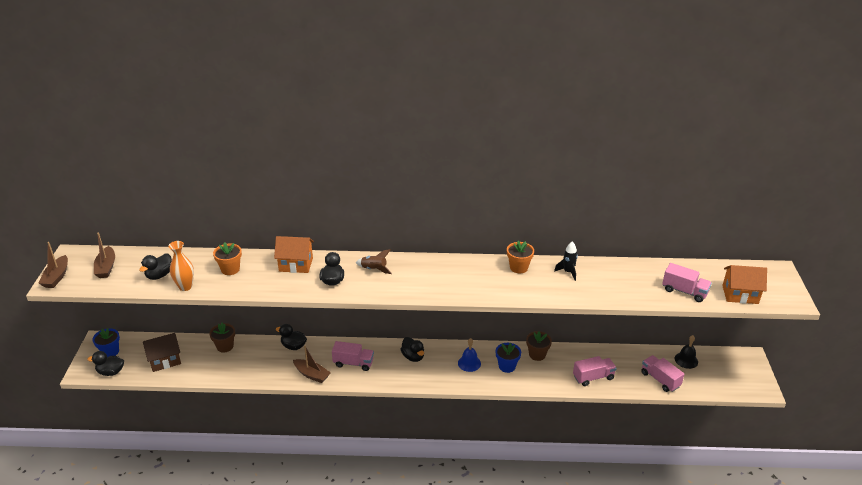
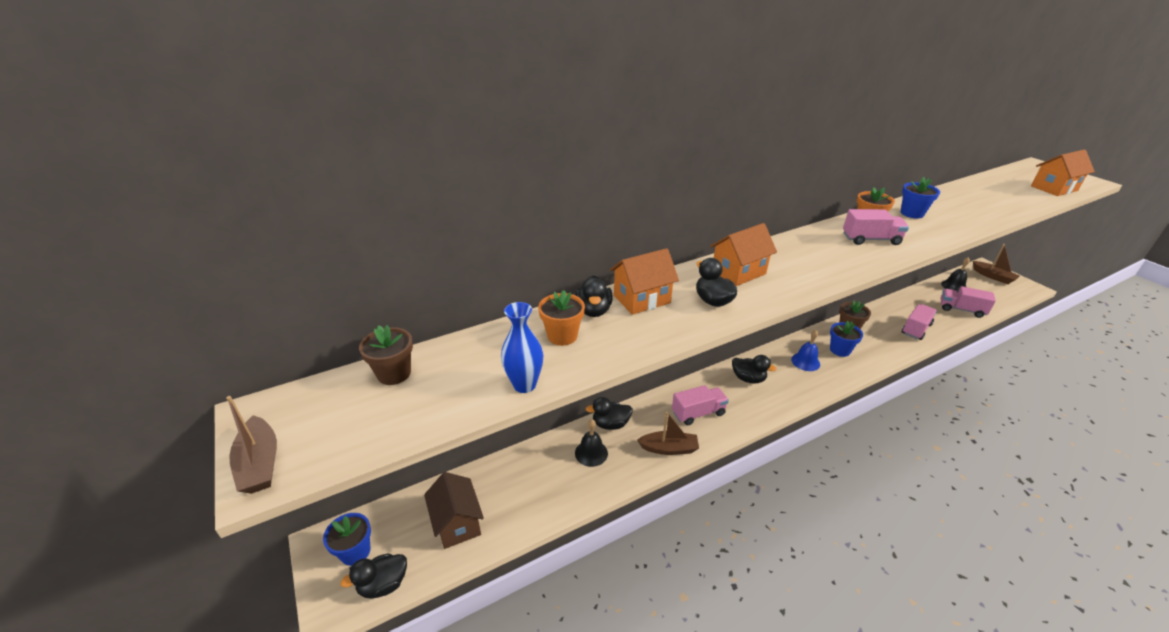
camera: 30 degrees left, 0 degrees up
(106, 267) = (350, 408): brown boat -> brown boat (993, 276)
(159, 275) = (461, 385): black duck -> black duck (593, 310)
(165, 360) = (457, 523): brown house -> brown house turned 60 degrees counterclockwise
(185, 287) = (524, 385): orange vase -> blue vase
(225, 346) = (525, 463): brown flower pot -> brown flower pot (394, 373)
(265, 357) = (591, 453): none -> black bell
(374, 269) = (738, 272): brown rocket -> orange house
(568, 272) = (912, 213): black rocket -> blue flower pot
(684, 291) = (1018, 199): pink truck -> pink truck (871, 239)

